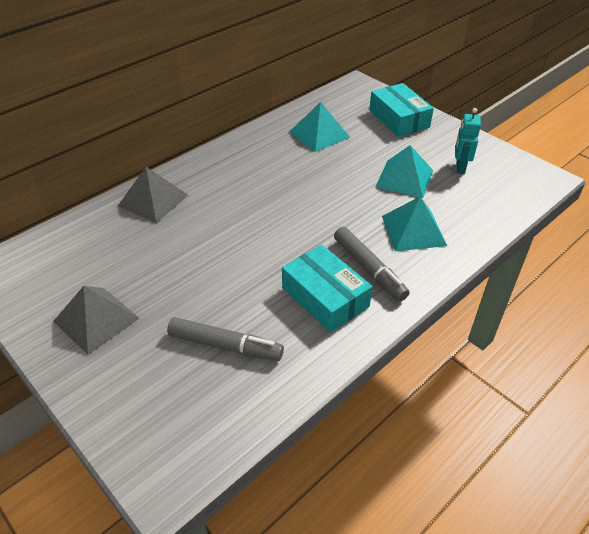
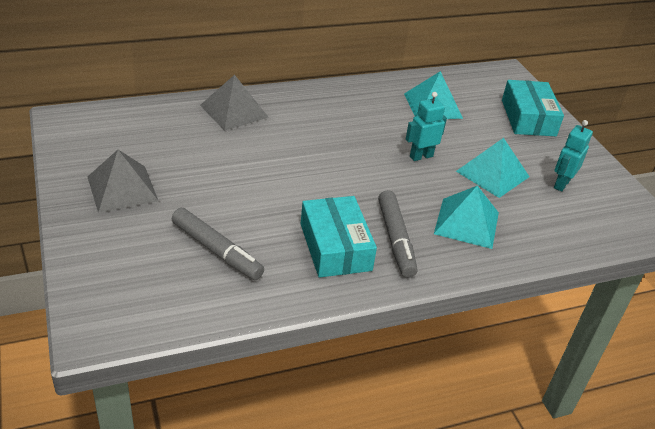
camera: 20 degrees right, 5 degrees down
(339, 184) = (421, 156): none -> turquoise robot

